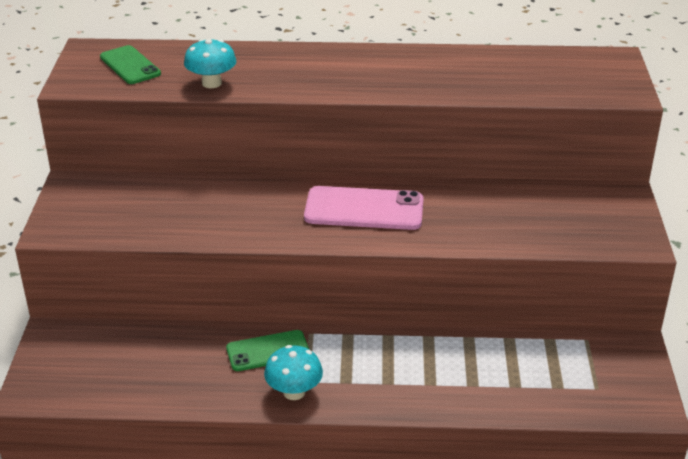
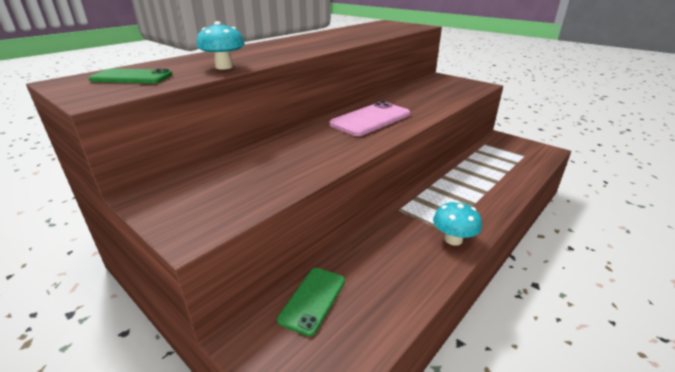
camera: 50 degrees left, 5 degrees down
(268, 351) = (400, 231): green phone -> green phone (313, 300)

